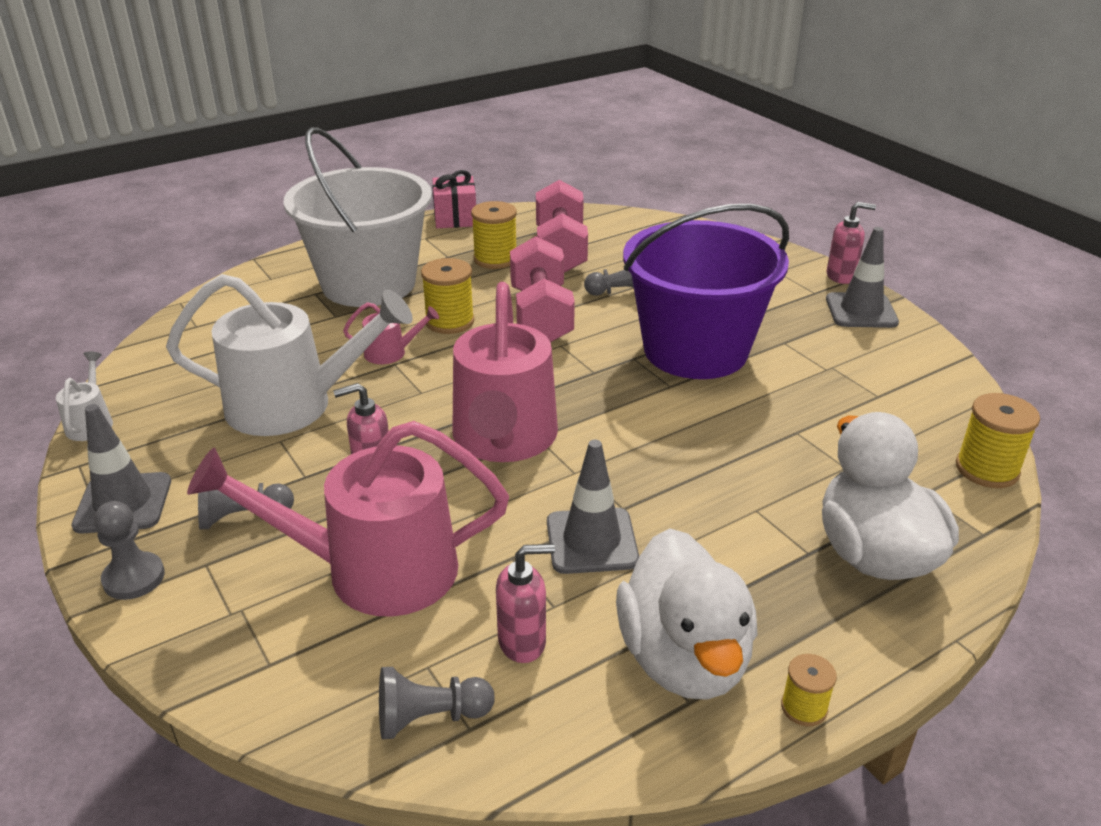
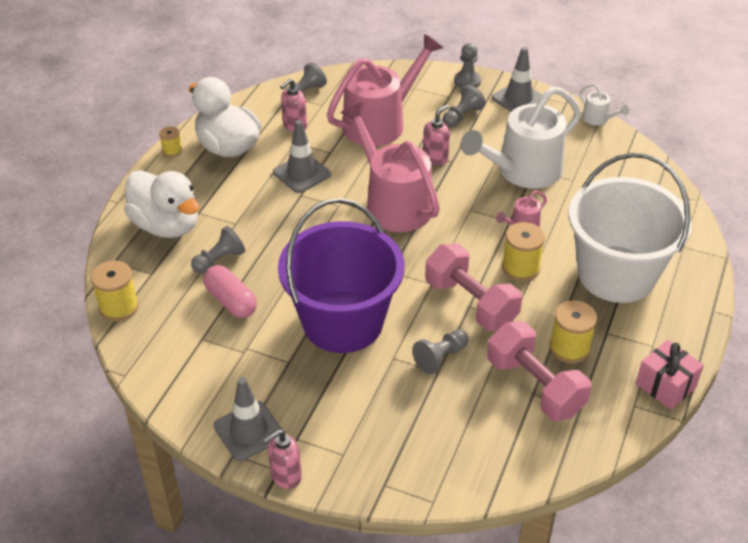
camera: 145 degrees right, 10 degrees up
(810, 469) = (219, 260): none -> grey pawn
(819, 417) = (231, 301): none -> pink capsule

